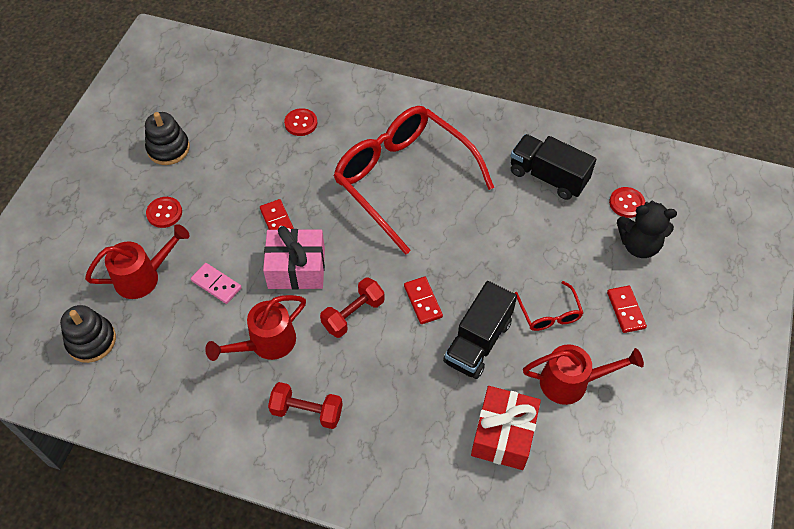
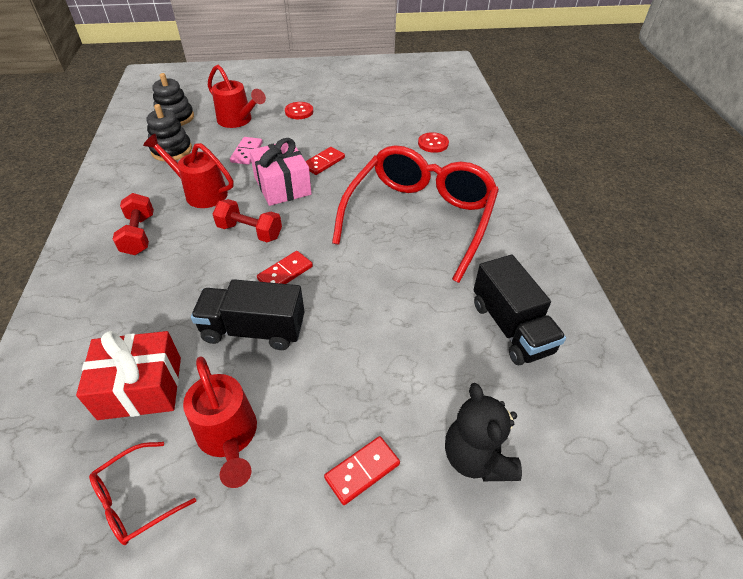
camera: 65 degrees right, 10 degrees down
(168, 148) = (357, 96): black stacking toy -> black stacking toy (171, 150)
(548, 177) = (511, 327): black truck -> black truck turned 150 degrees clockwise
(549, 314) = (318, 385): red glasses -> red glasses (135, 500)
(626, 203) = (535, 423): red button -> none

